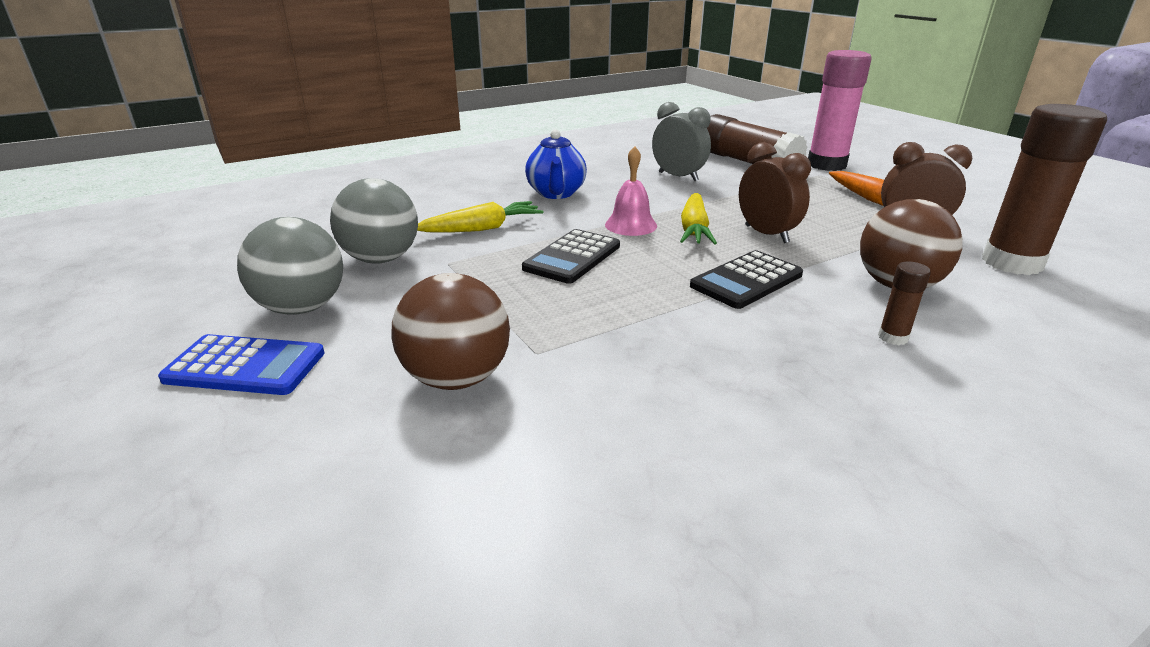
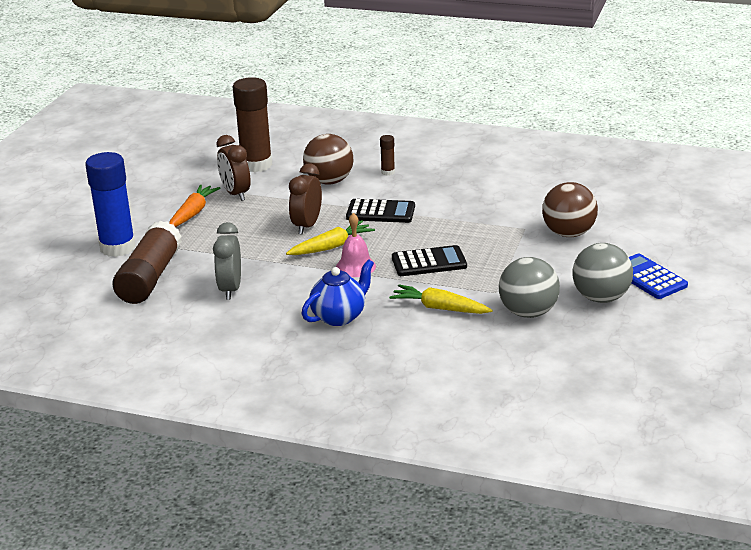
camera: 130 degrees left, 0 degrees up
(826, 165) = (117, 247): pink glue stick -> blue glue stick

